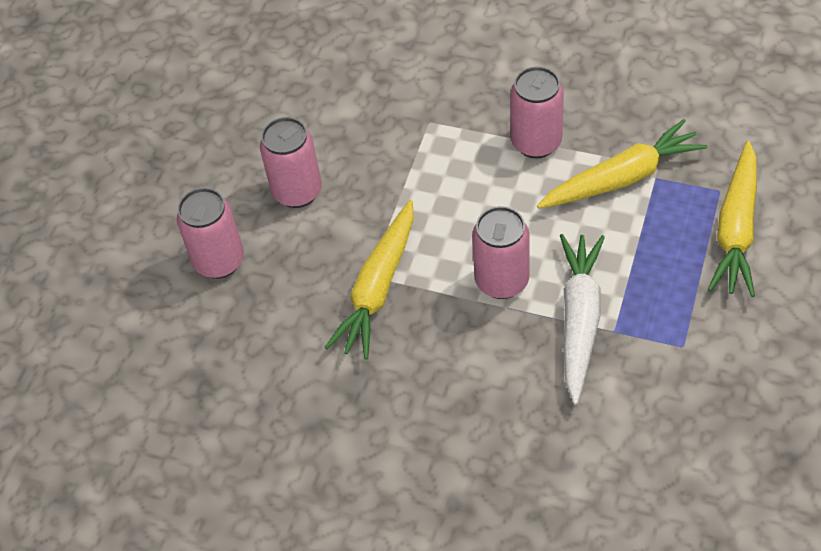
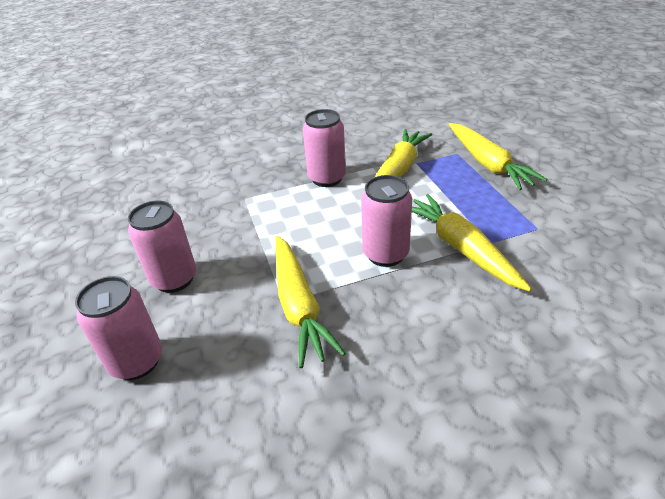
camera: 40 degrees left, 15 degrees down
(579, 320) = (461, 248): white carrot -> yellow carrot

